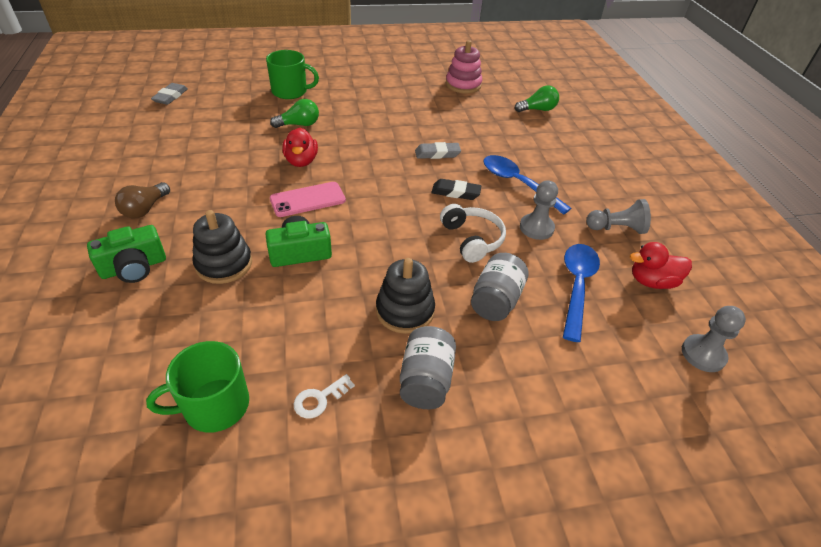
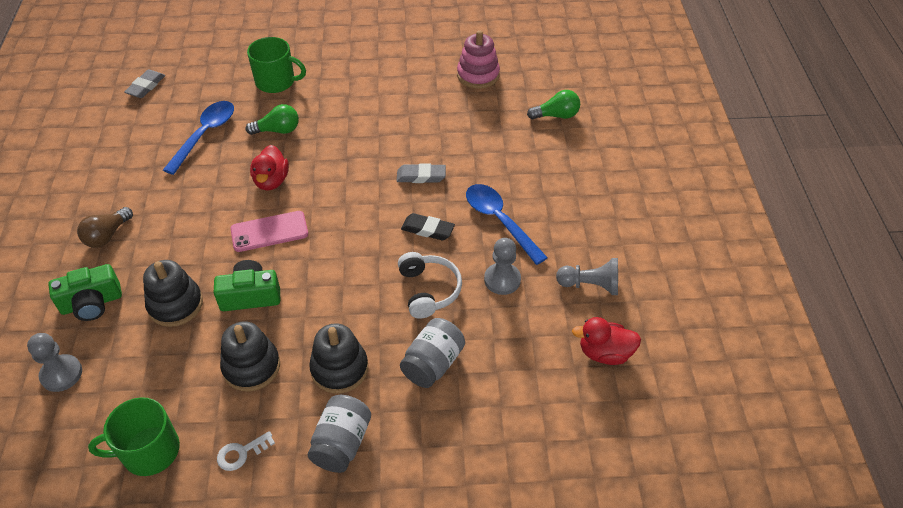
camera: 10 degrees right, 5 degrees up
(314, 315) = (251, 367): none -> black stacking toy
(577, 287) = (521, 354): blue spoon -> blue spoon (205, 135)
(703, 354) = (625, 439): grey pawn -> grey pawn (61, 374)

